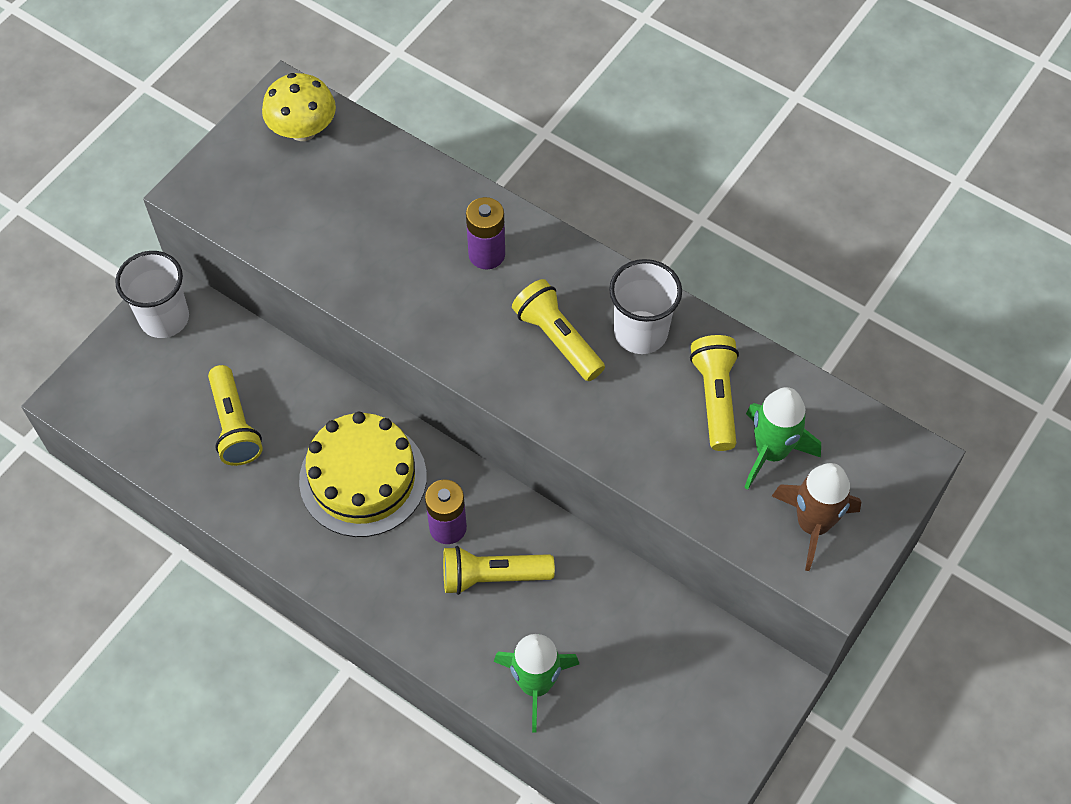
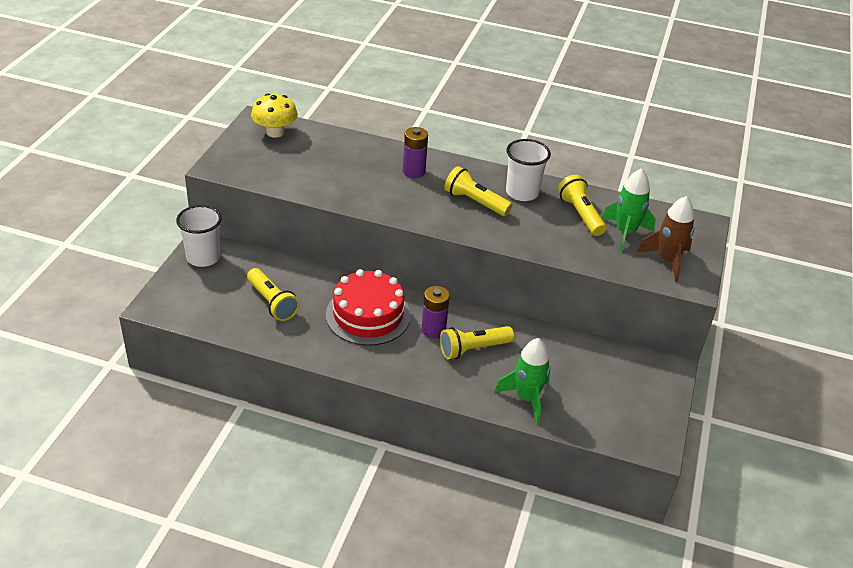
camera: 20 degrees left, 20 degrees down
(363, 478) = (368, 315): yellow cake -> red cake

